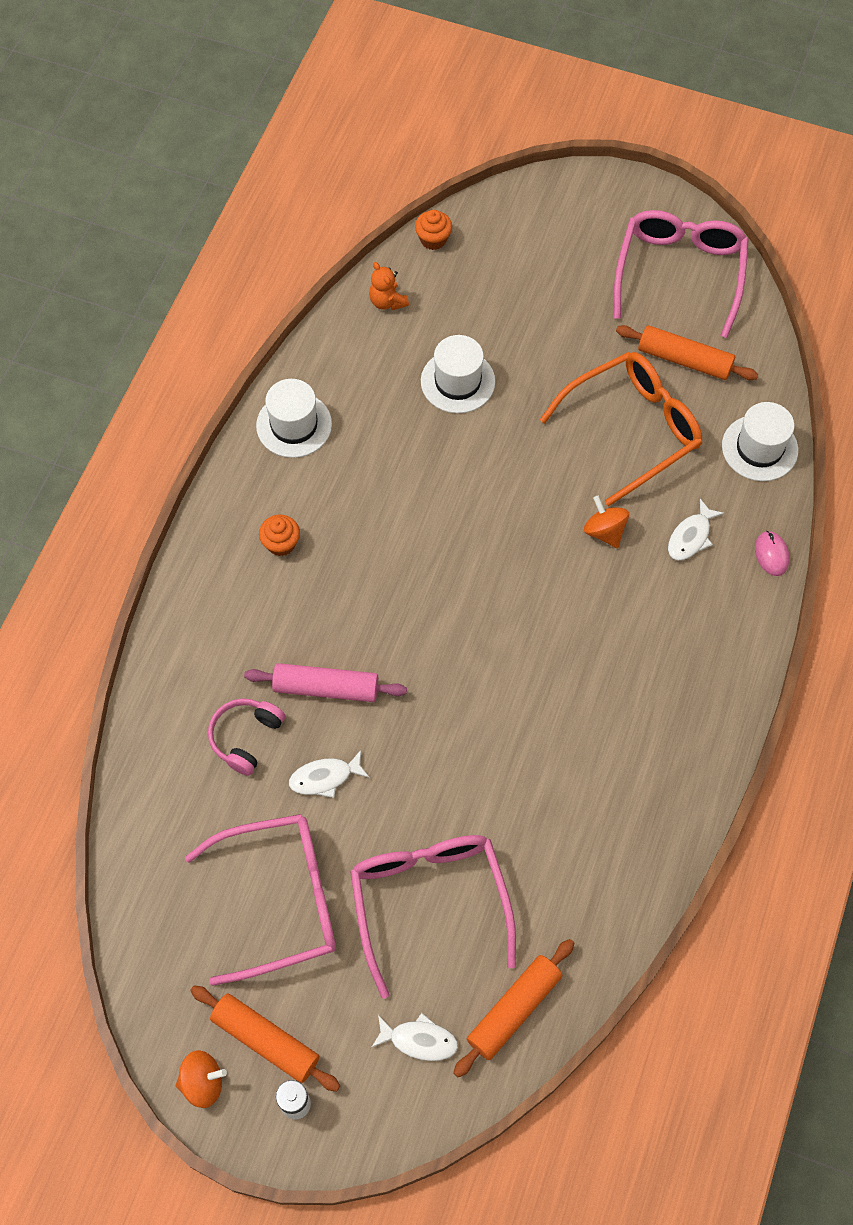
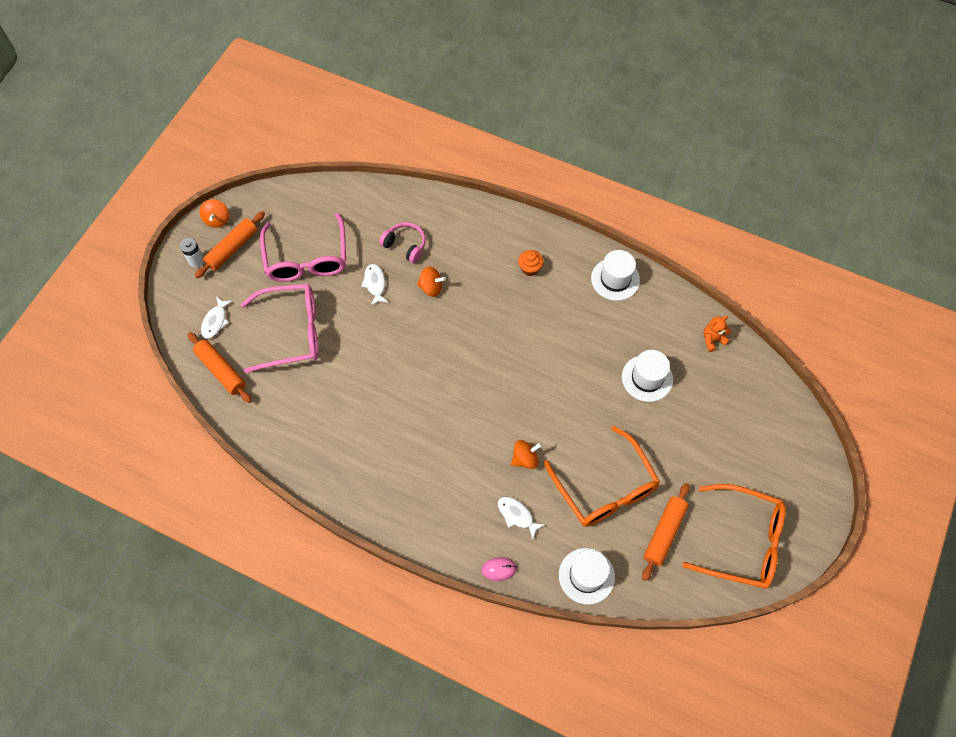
camera: 95 degrees right, 0 degrees up
(326, 688) = (431, 287): pink rolling pin -> orange spinning top
(433, 239) = (767, 372): orange cupcake -> none
(679, 273) = (743, 541): pink glasses -> orange glasses

